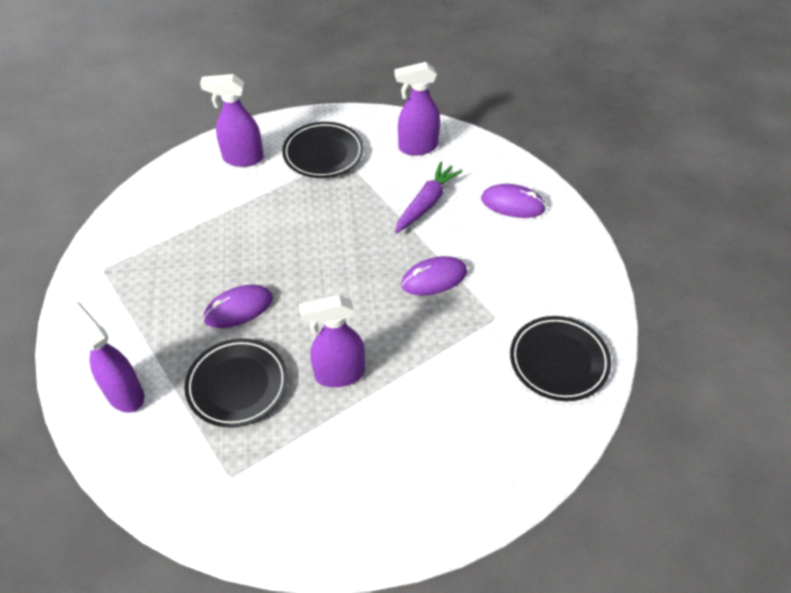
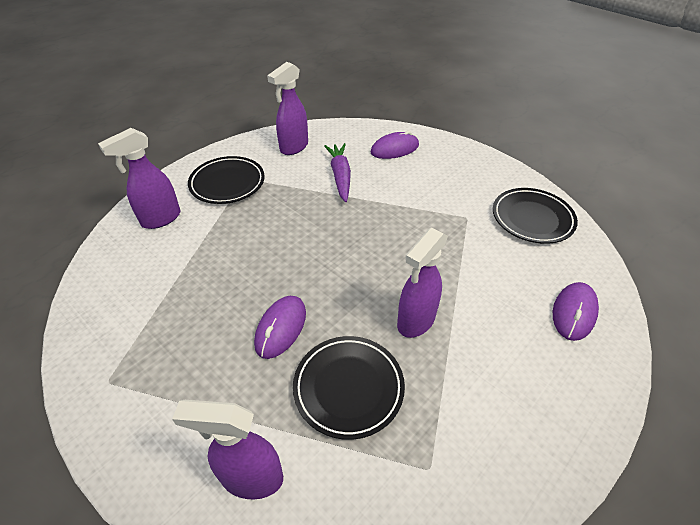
camera: 40 degrees left, 5 degrees down
(434, 278) = (401, 217): purple mouse -> purple mouse (574, 312)

